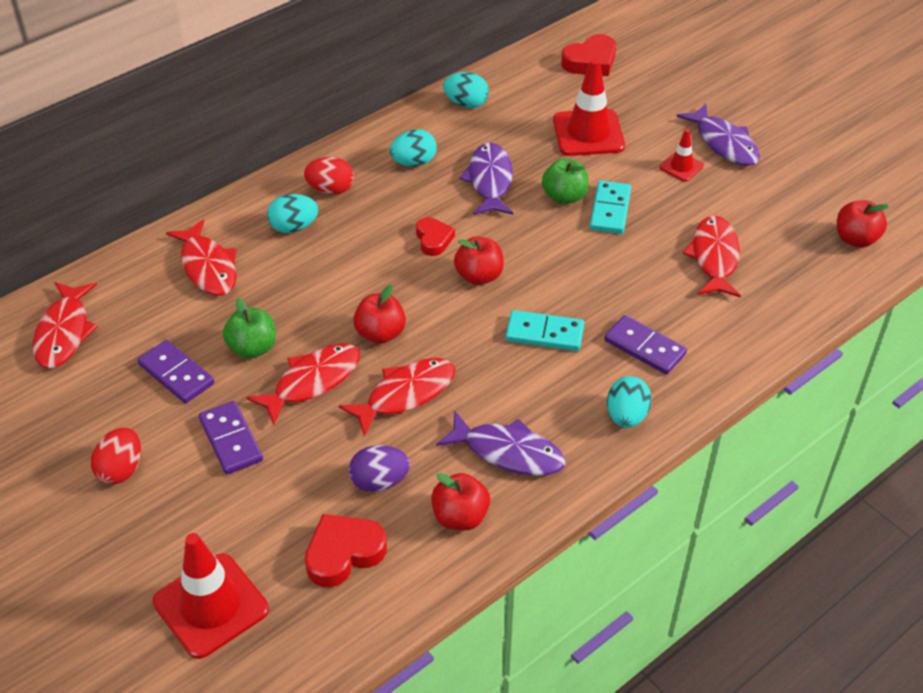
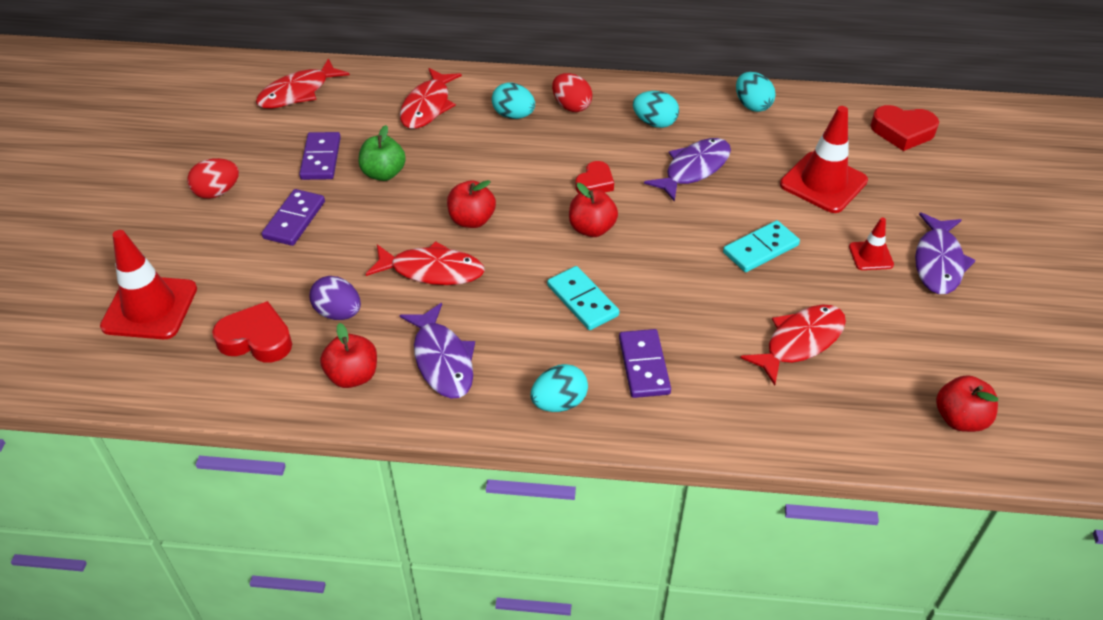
camera: 45 degrees right, 0 degrees up
(312, 381) = (388, 220): red fish -> none
(564, 197) = (736, 216): green apple -> none

